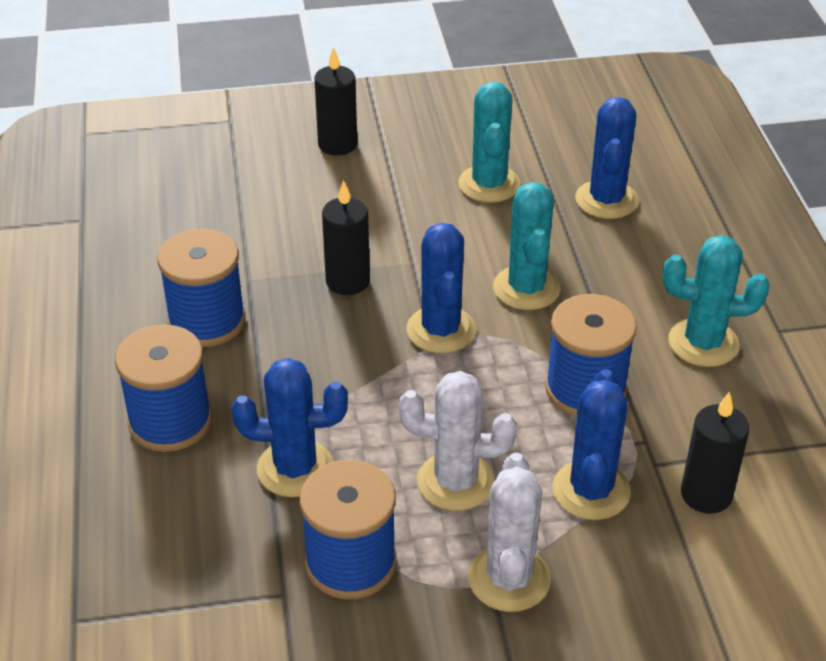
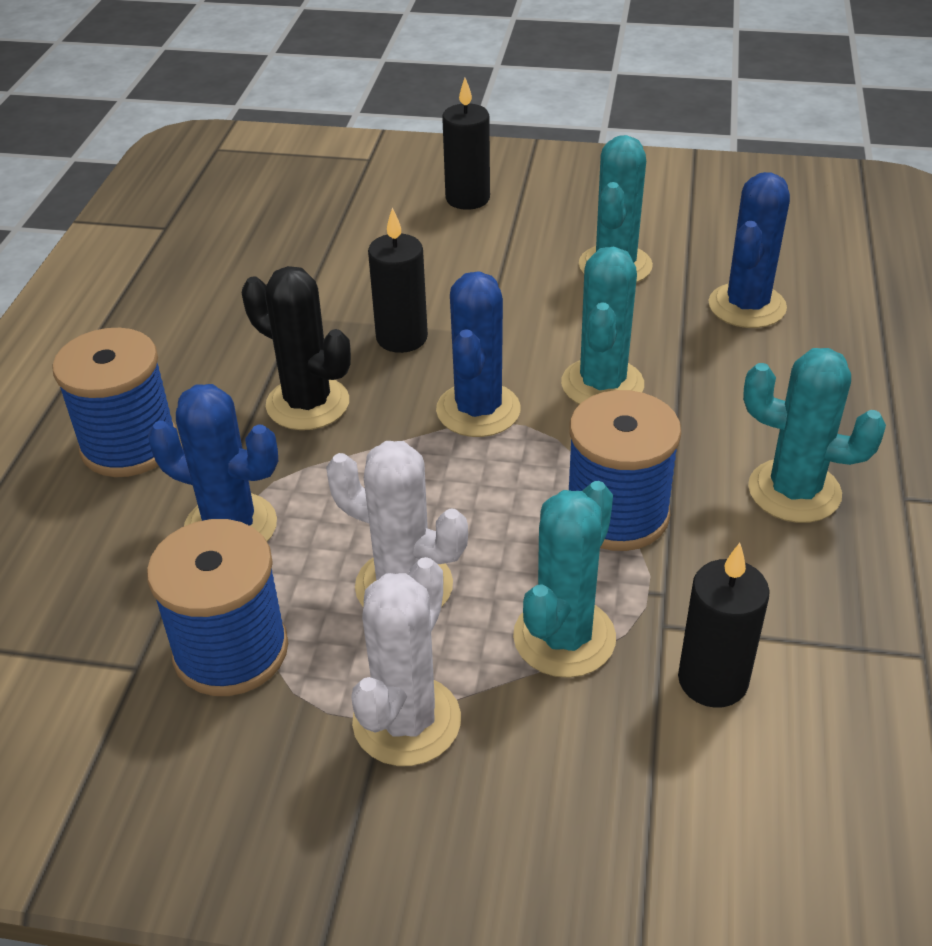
camera: 20 degrees right, 0 degrees up
(207, 321) = (229, 349): blue spool -> none
(300, 354) = (307, 404): none -> black cactus
(591, 490) = (564, 637): blue cactus -> turquoise cactus

